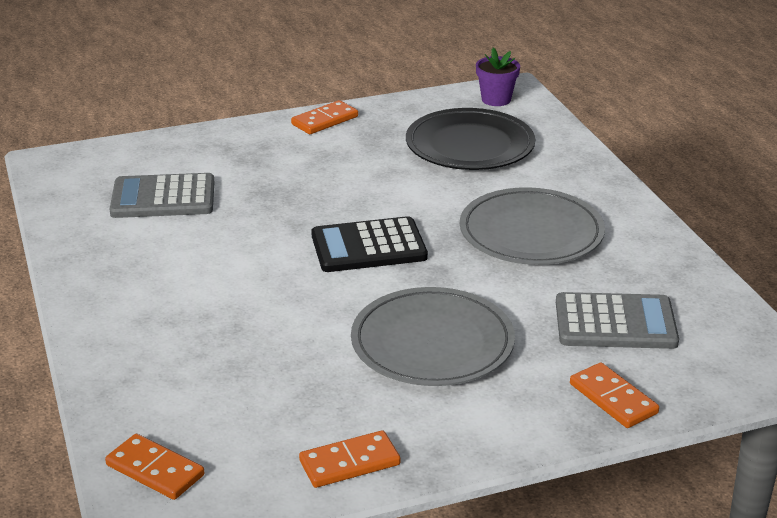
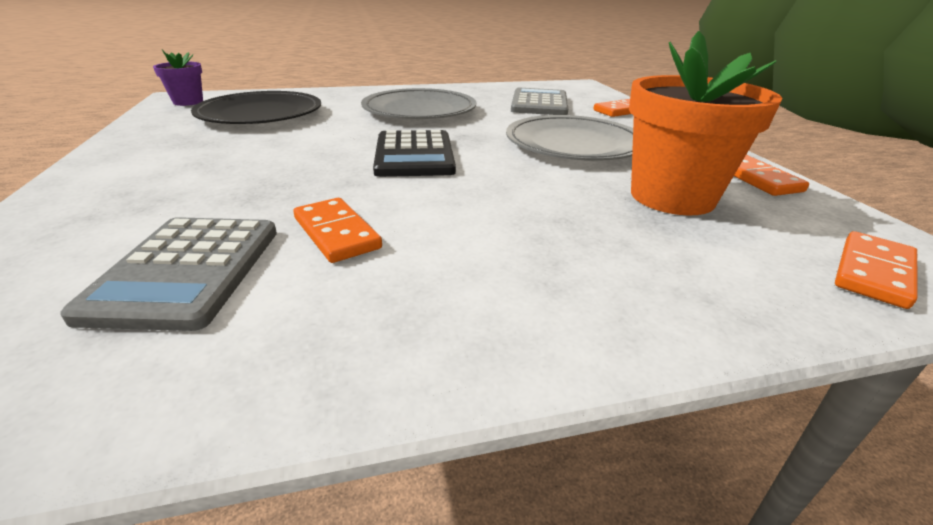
camera: 85 degrees left, 0 degrees up
(289, 392) = (672, 197): none -> orange flower pot
(324, 120) = (111, 159): orange domino -> orange domino (336, 233)

